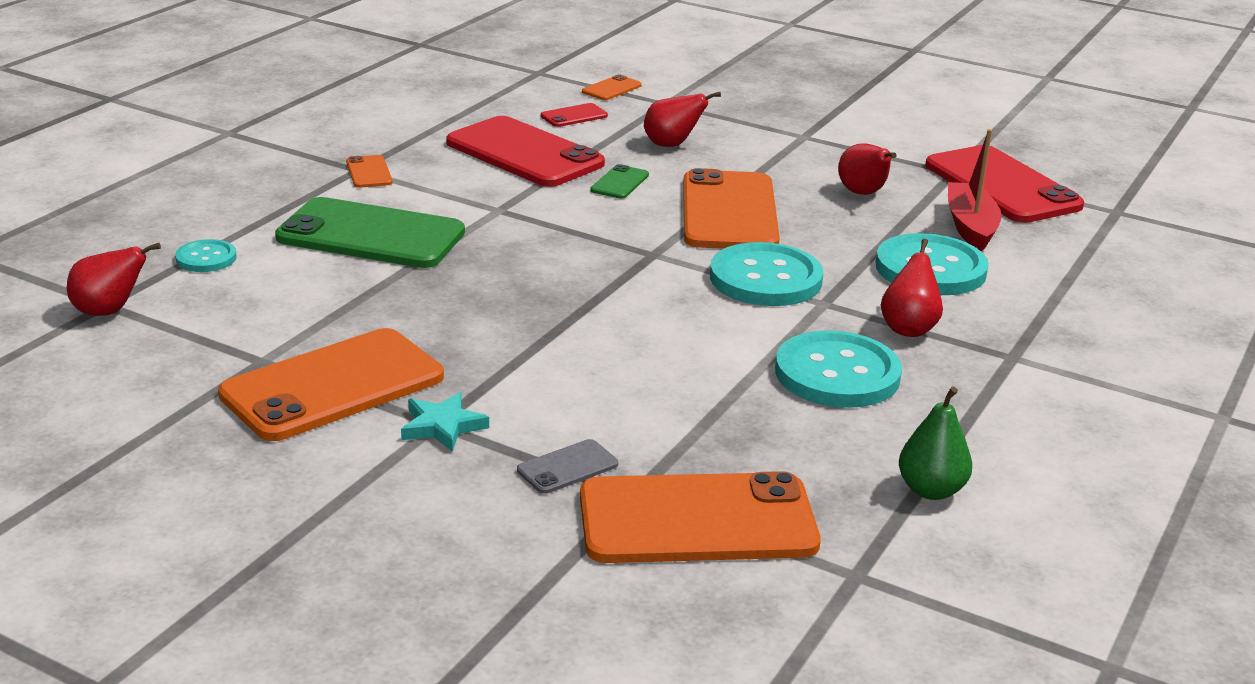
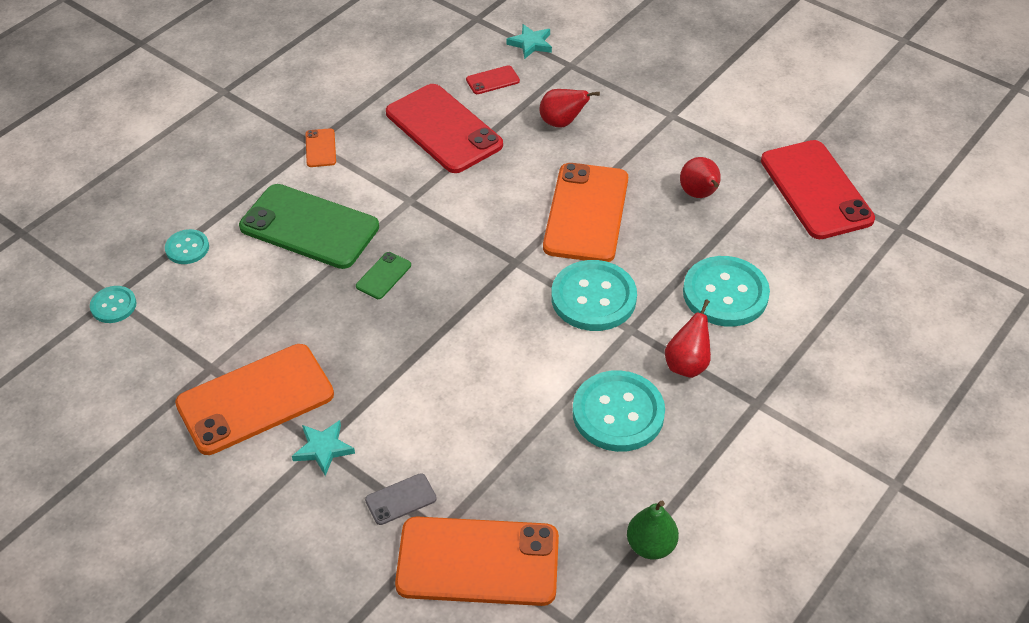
camera: 10 degrees right, 20 degrees up
(109, 311) = (113, 305): red pear -> turquoise button
(611, 89) = (531, 44): orange phone -> turquoise star
(620, 183) = (509, 171): green phone -> green phone (383, 276)
(970, 227) = (773, 242): red boat -> none

